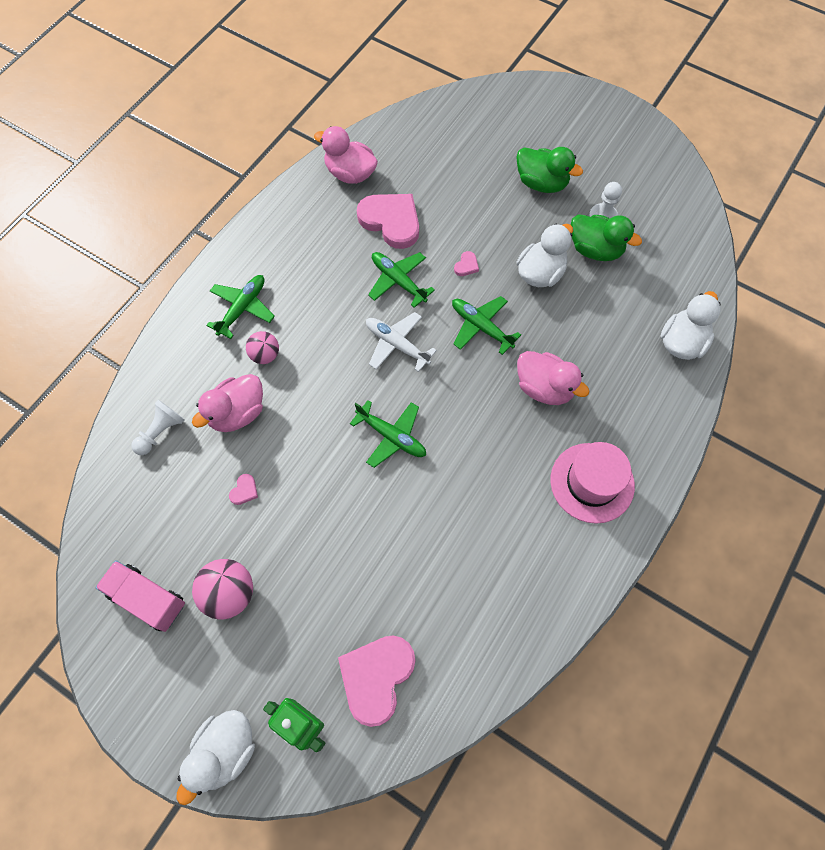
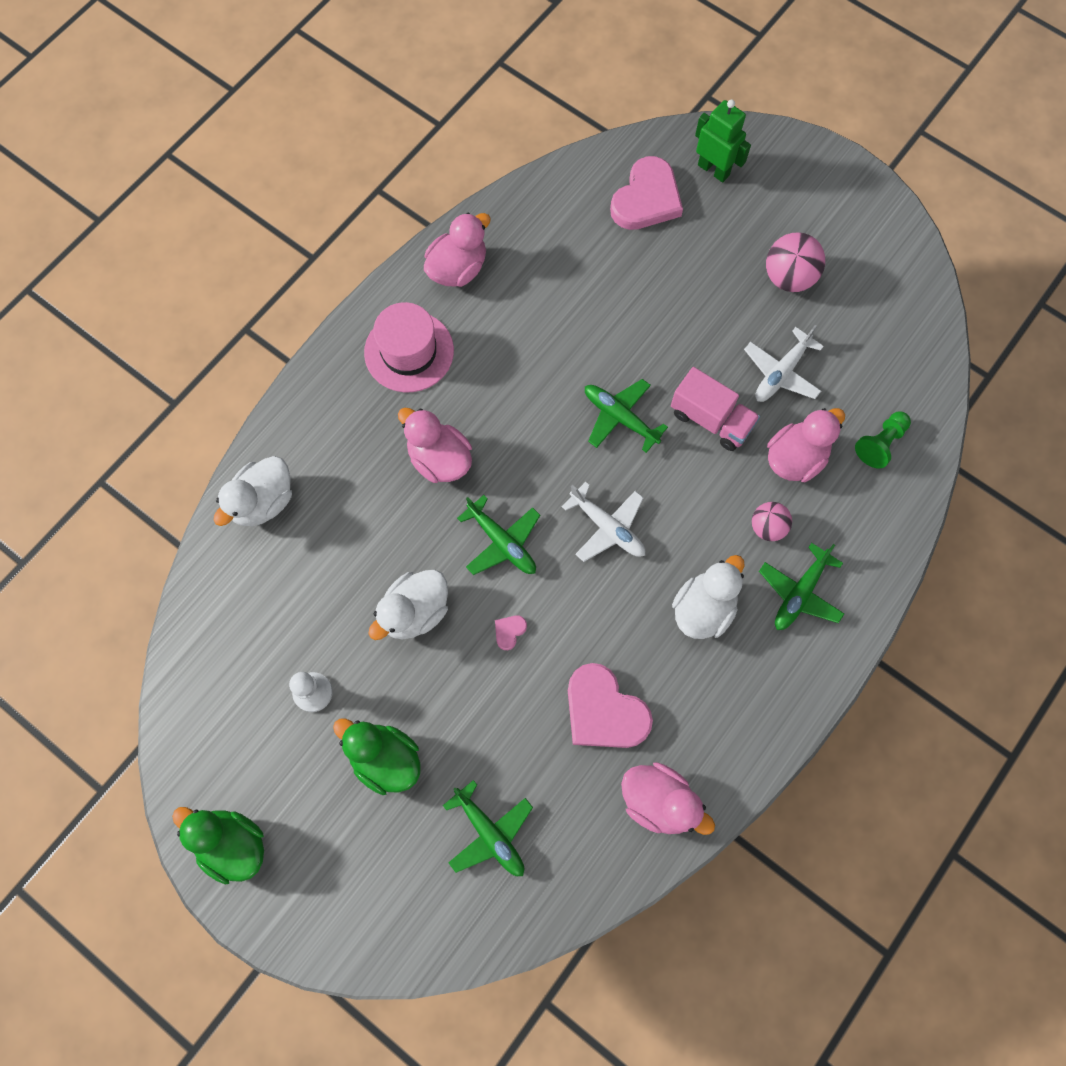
camera: 175 degrees left, 5 degrees up
(147, 599) = (869, 279): pink truck -> pink truck (711, 419)
(161, 432) = (880, 443): white pawn -> green pawn
(225, 751) = (782, 156): white duck -> white duck (703, 608)
(244, 491) = (781, 373): pink heart -> white plane
(398, 281) = (600, 616): green plane -> green plane (490, 833)
(563, 574) = (458, 269): none -> pink duck
(595, 249) = (335, 641): green duck -> green duck (232, 844)

